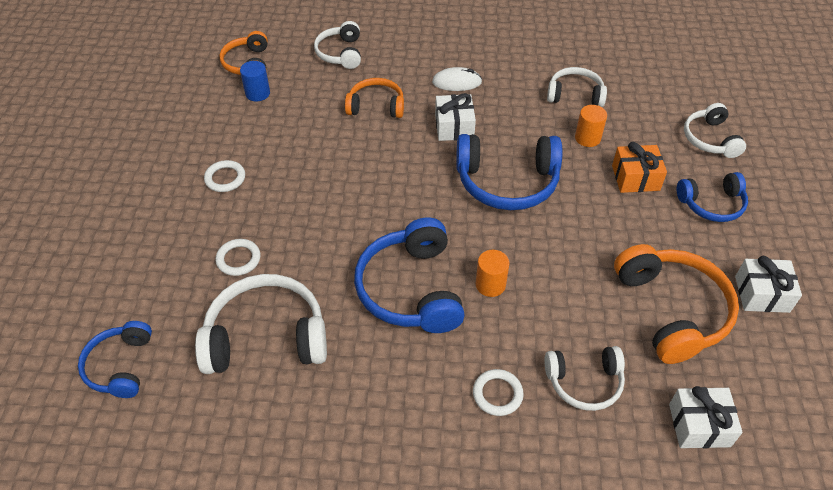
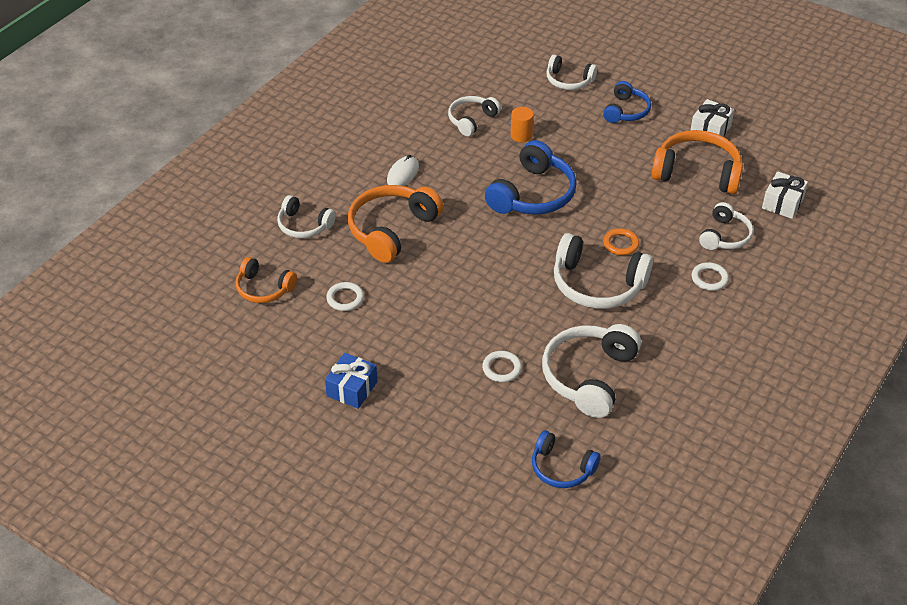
camera: 60 degrees left, 5 degrees down
(156, 165) = (352, 389): none -> blue gift
(225, 178) = (404, 349): white ring -> white ring (345, 298)
(257, 93) = (312, 295): blue cylinder -> none
(376, 106) = (392, 230): orange headphones -> orange headphones, size x1.66
(411, 289) = (597, 284): blue headphones -> white headphones
(454, 127) = (453, 196): white gift -> none
(490, 284) = (620, 244): orange cylinder -> orange ring
(635, 178) = (577, 132): orange gift -> none

